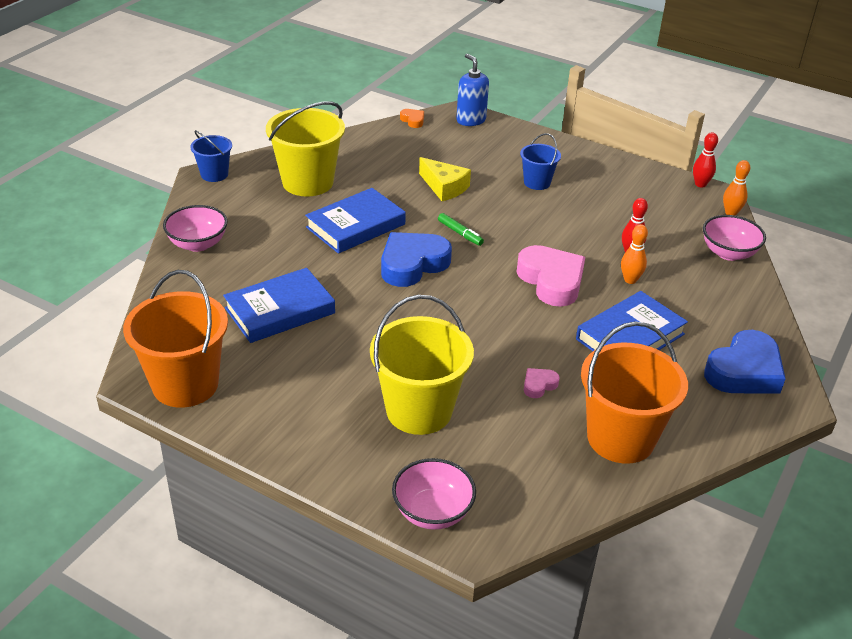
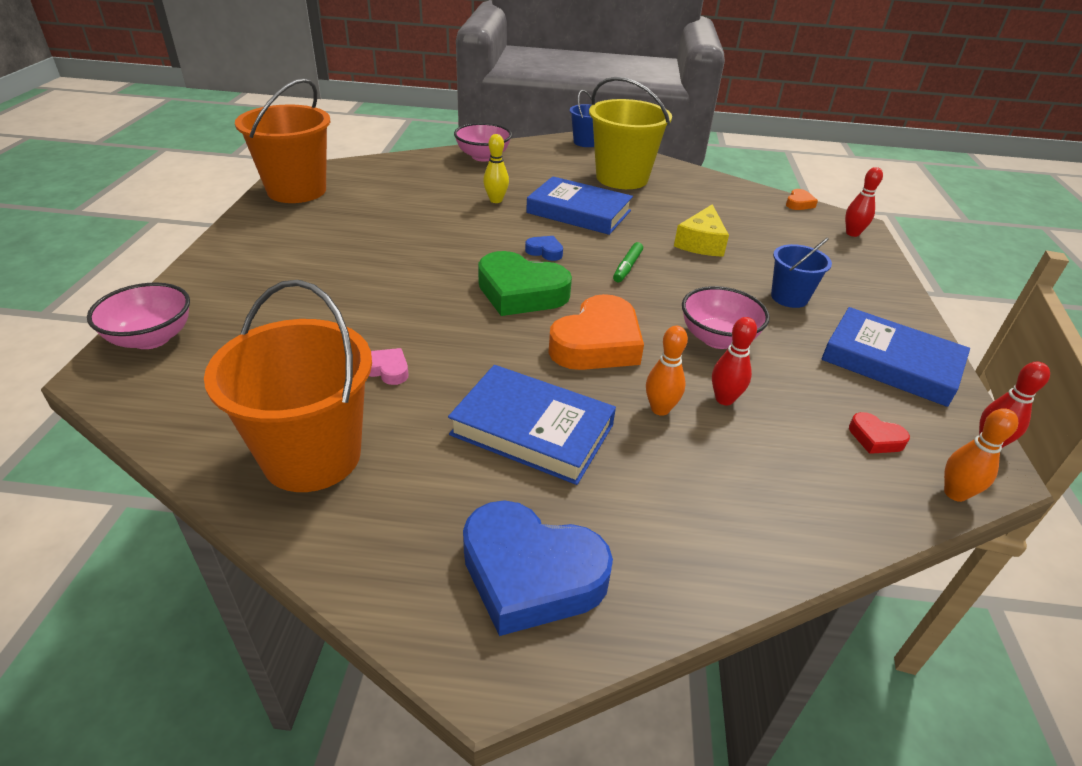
camera: 65 degrees right, 0 degrees up
(280, 310) = (418, 205): blue book -> blue book (890, 362)
(302, 263) = (496, 200): none -> yellow bowling pin
(412, 264) = (545, 251): blue heart -> blue heart, size x0.45
(419, 410) = (307, 300): yellow bucket -> none
(468, 294) = (520, 292): none -> green heart
(471, 120) = (852, 233): blue soap dispenser -> red bowling pin
(551, 281) = (597, 343): pink heart -> orange heart
(683, 216) = (875, 438): none -> red heart
(728, 253) = (836, 507): pink bowl -> pink bowl (717, 338)

